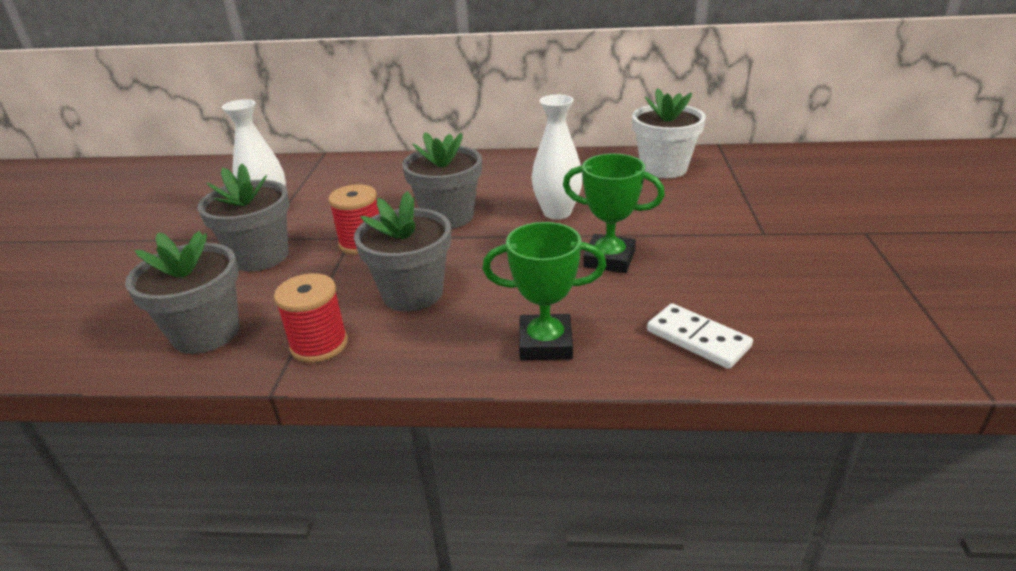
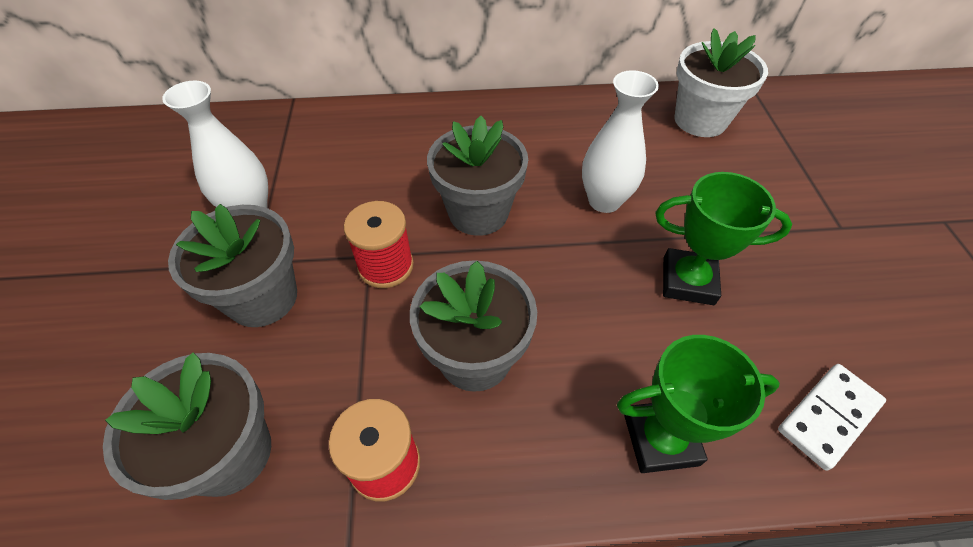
camera: 10 degrees left, 20 degrees up
(697, 339) = (828, 417): white domino -> white domino turned 75 degrees counterclockwise

